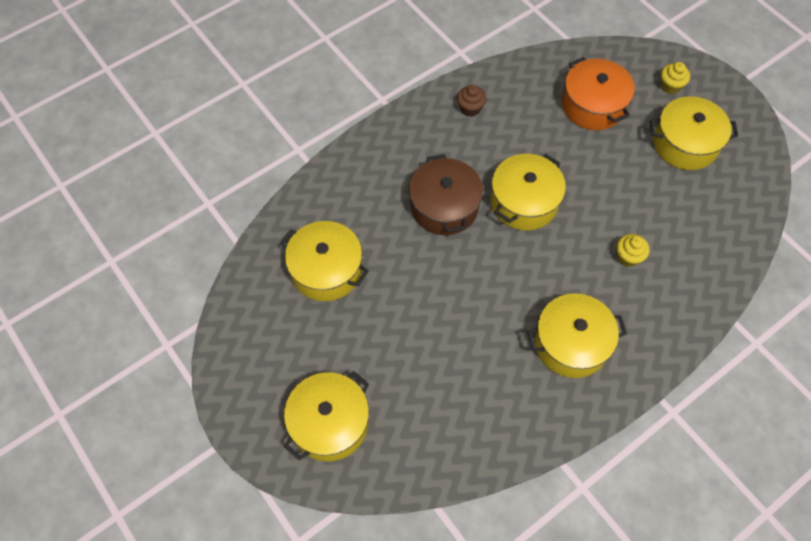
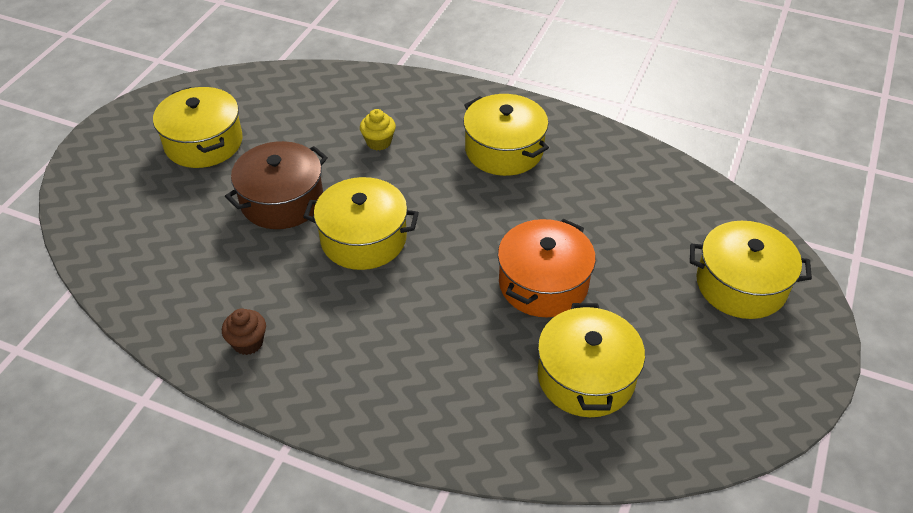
camera: 120 degrees left, 15 degrees down
(444, 206) = (417, 305): brown pot -> brown pot (282, 200)
(593, 105) = (182, 229): orange pot -> orange pot (543, 283)
(670, 86) = (119, 175): yellow cupcake -> none

